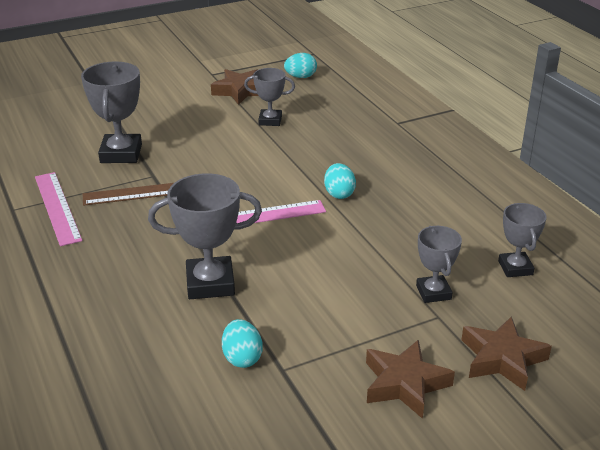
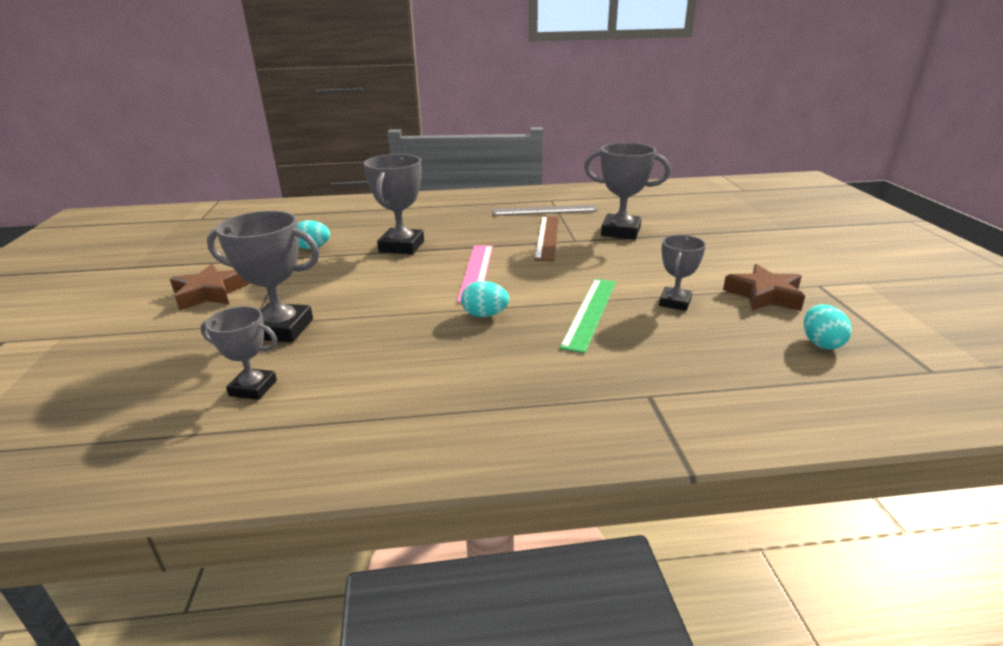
camera: 110 degrees right, 5 degrees down
(57, 207) = (544, 210): pink ruler -> grey ruler
(306, 150) = (590, 312): none -> green ruler
(433, 292) = (281, 329): grey trophy -> grey trophy, size x1.63
(502, 359) = (166, 339): brown star -> none

